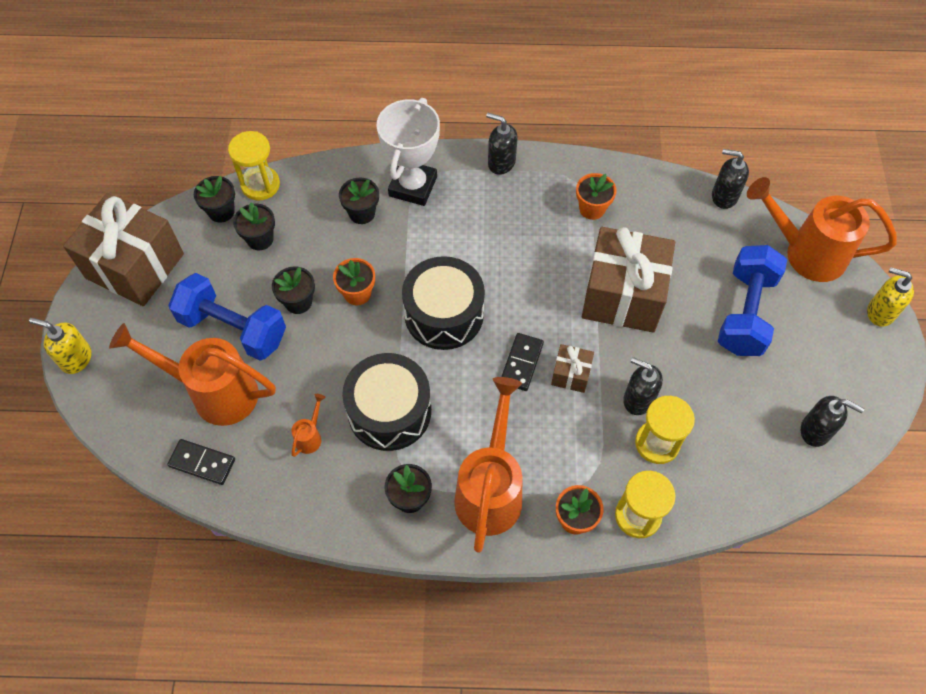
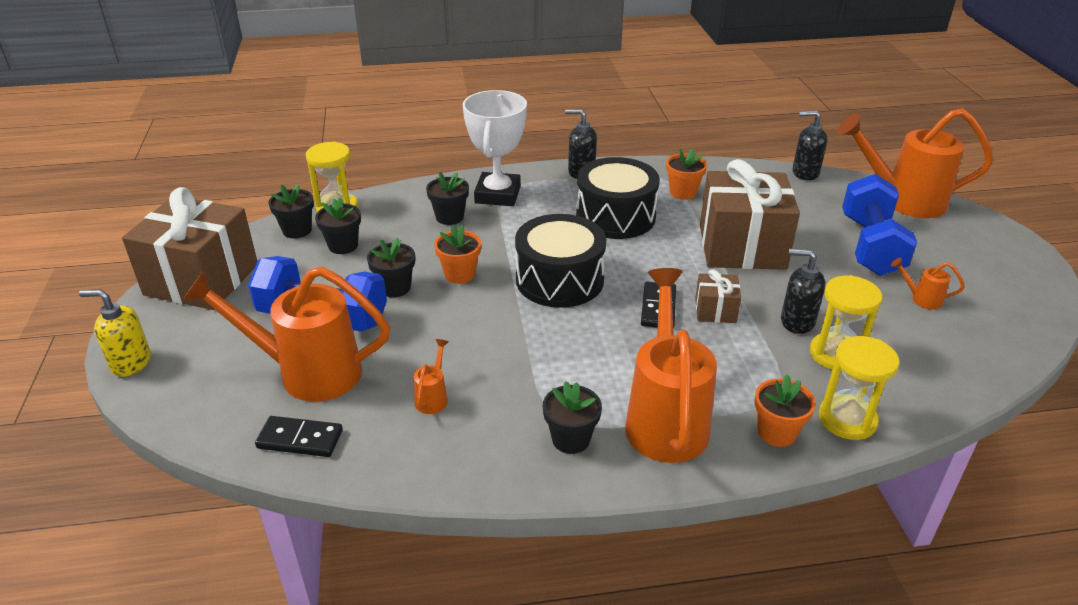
camera: 10 degrees left, 25 degrees down
(389, 411) = (522, 364): black drum -> black drum (615, 216)
(762, 389) = (921, 299): none -> orange watering can
(815, 431) = (996, 324): black soap dispenser -> none
(880, 312) = (999, 232): yellow soap dispenser -> none

